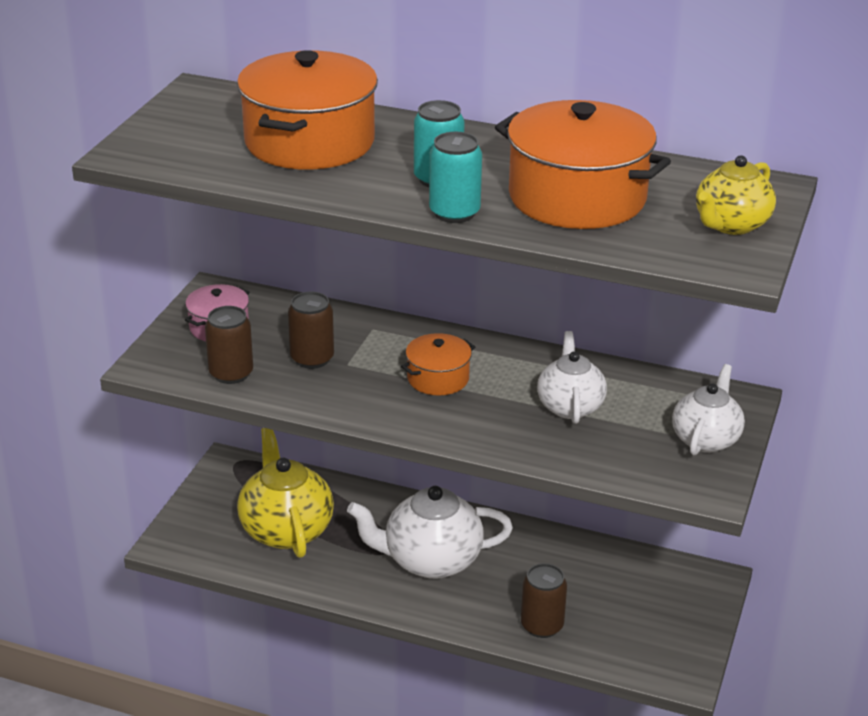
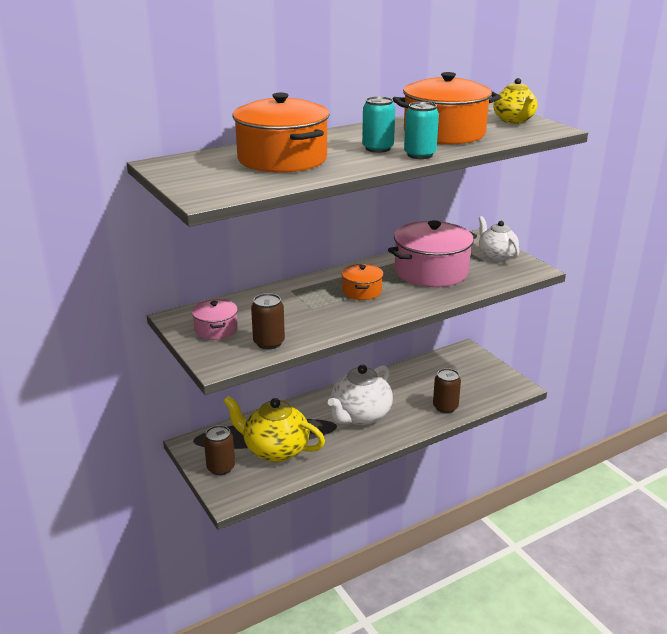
camera: 50 degrees left, 5 degrees down
(312, 358) = (292, 315): brown can -> brown can (221, 468)
(570, 406) = (431, 272): white teapot -> pink pot

